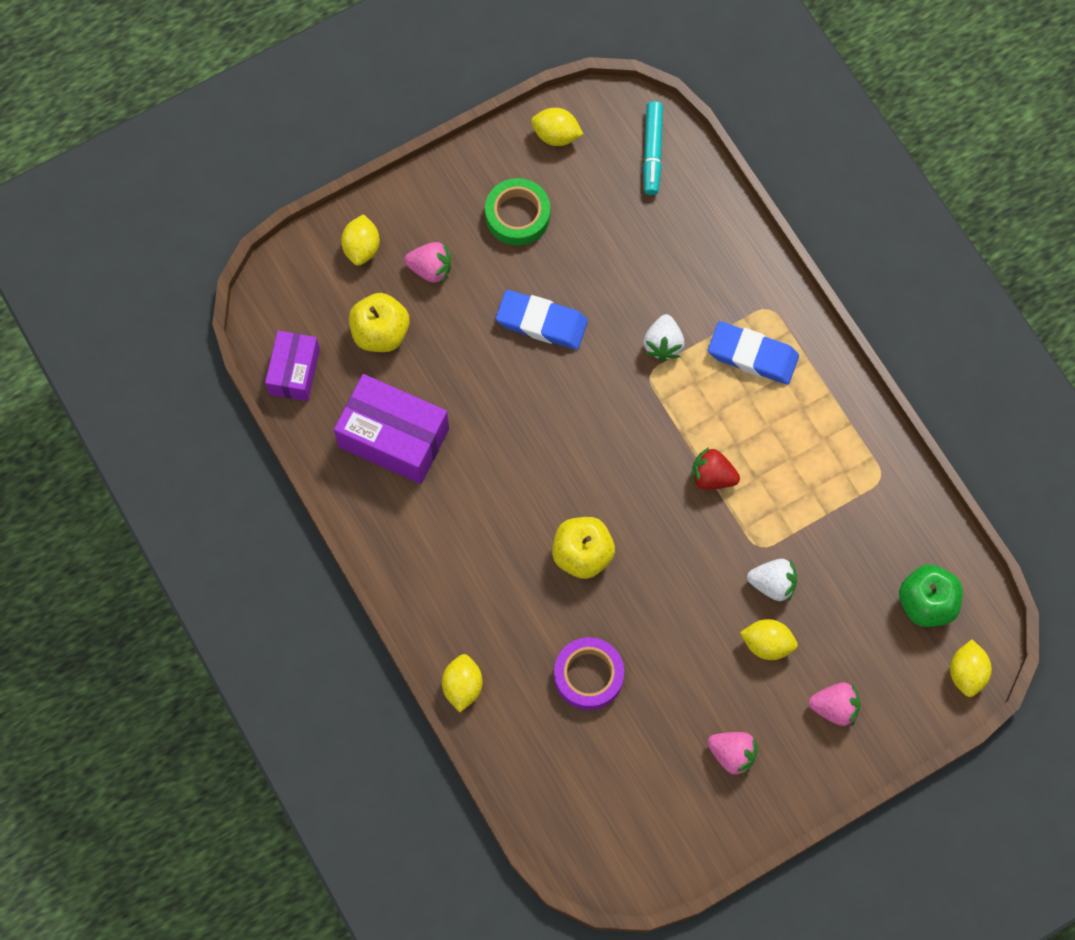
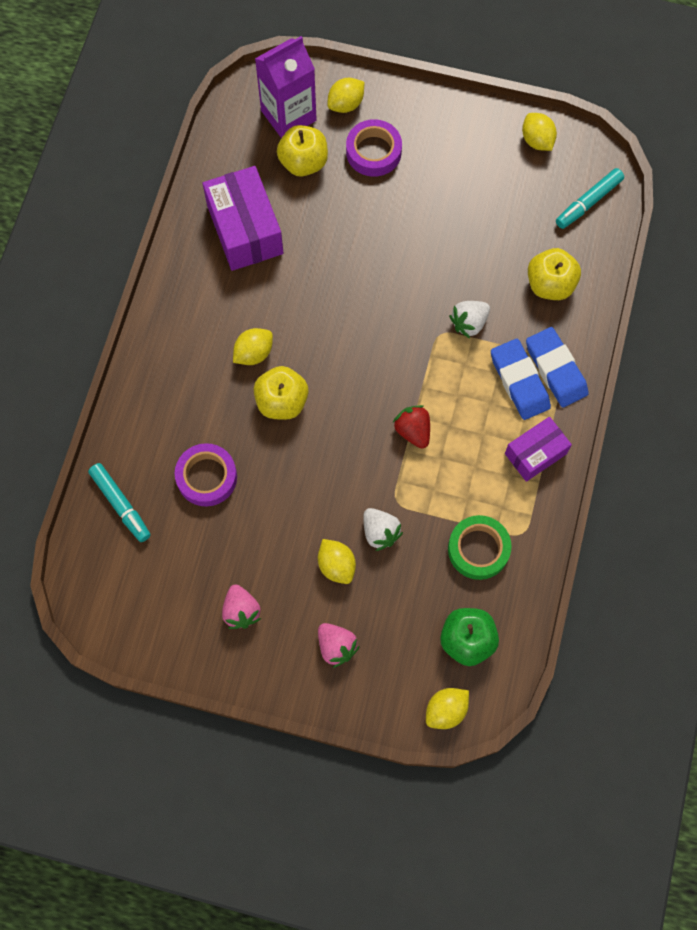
camera: 45 degrees right, 0 degrees up
(294, 371) = (229, 140): purple box -> purple box (535, 454)
(323, 303) = (288, 116): none -> purple carton
(430, 269) = (373, 152): pink strawberry -> purple tape
(462, 686) = (126, 411): yellow lemon -> yellow lemon (254, 353)
(517, 215) = (461, 167): green tape -> green tape (478, 549)
(541, 322) = (407, 242): blue eraser -> blue eraser (556, 369)
(543, 767) = (121, 504): none -> turquoise marker
(693, 251) = (550, 284): none -> yellow apple

